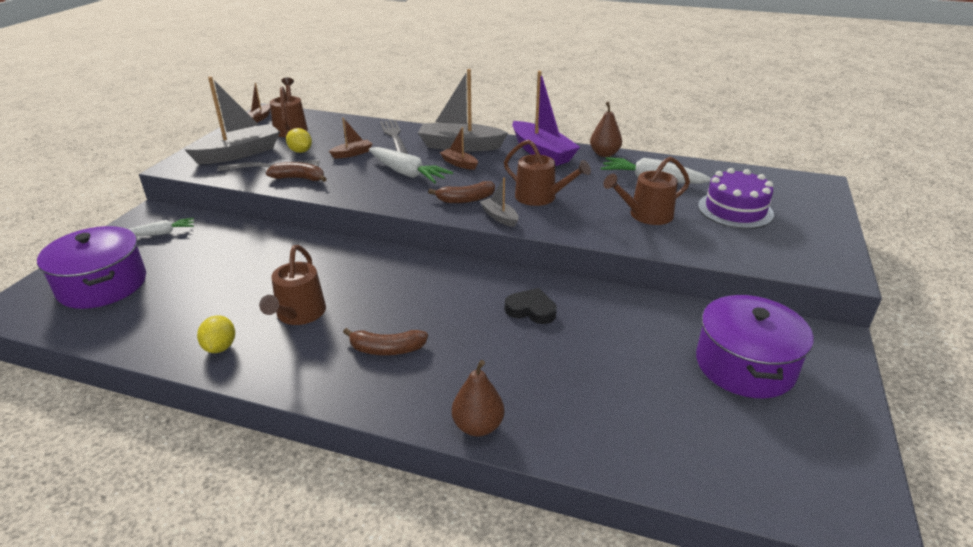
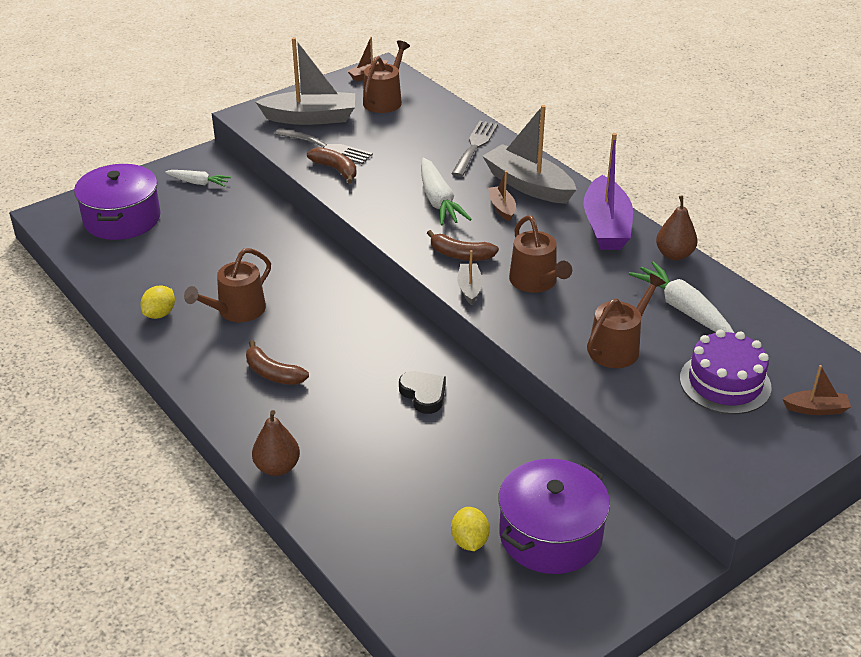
camera: 35 degrees right, 5 degrees up
(300, 151) = (367, 135): yellow lemon -> yellow lemon (469, 541)
(352, 153) = (412, 156): brown boat -> brown boat (816, 409)
(646, 215) = (618, 347): brown watering can -> brown watering can turned 120 degrees clockwise

